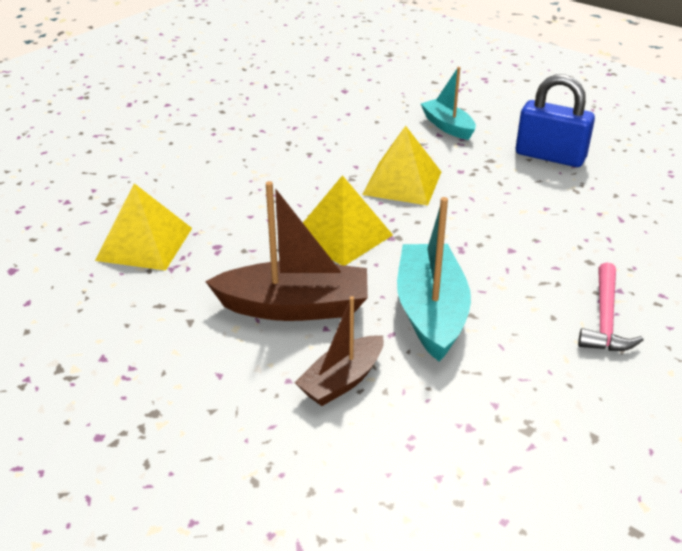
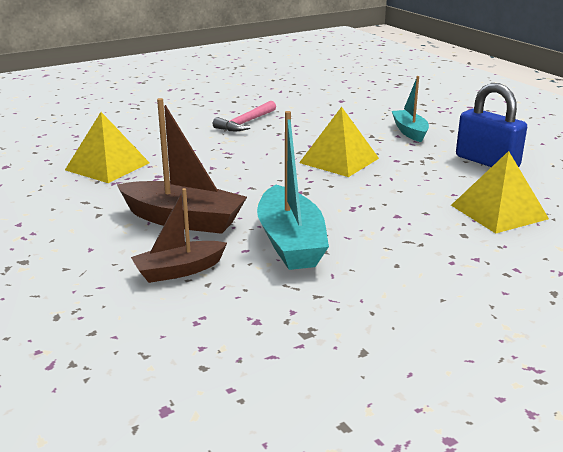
camera: 20 degrees right, 10 degrees down
(342, 235) = (260, 184): yellow pyramid -> yellow pyramid (499, 212)
(431, 312) = (290, 242): turquoise boat -> turquoise boat turned 150 degrees clockwise
(605, 319) = (444, 275): pink hammer -> pink hammer (245, 123)

